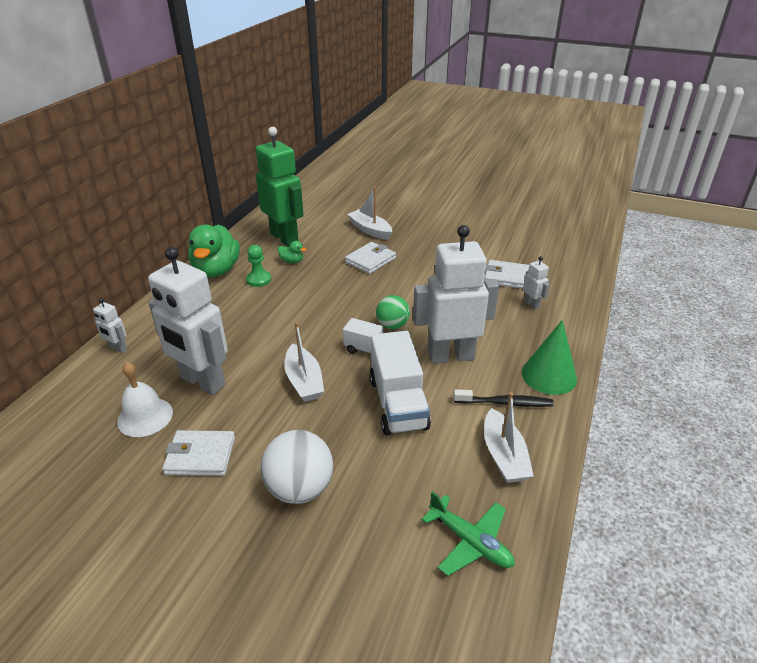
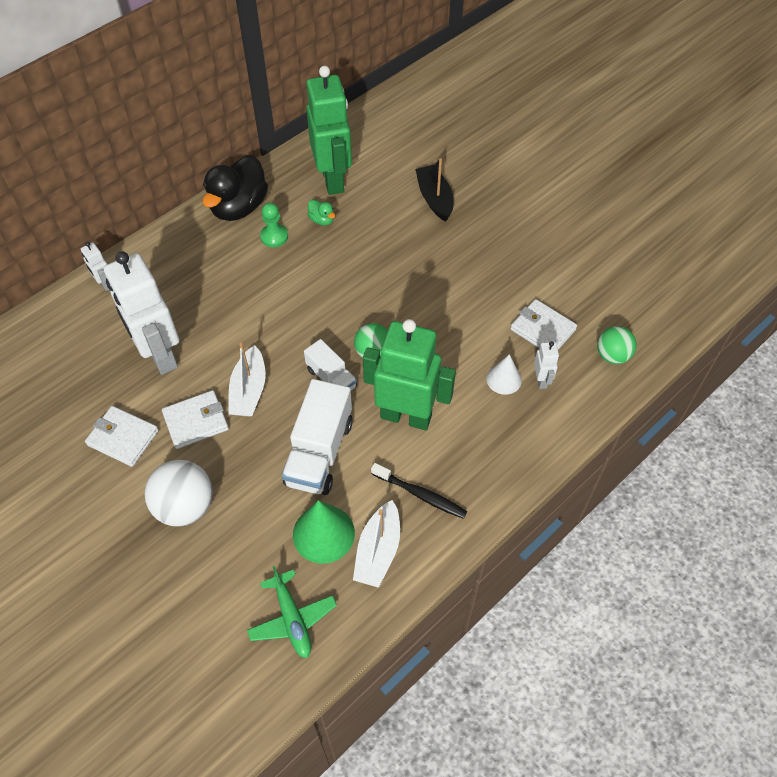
camera: 25 degrees right, 20 degrees up
(145, 417) = (96, 376): white bell -> none
(216, 270) = (239, 207): green duck -> black duck
(370, 230) = (434, 198): white boat -> black boat
(370, 260) = (406, 248): white wallet -> white wallet (196, 421)
(451, 356) = (406, 416): white robot -> green robot
(505, 312) = (504, 379): none -> white cone
(549, 375) = (488, 480): green cone -> green cone (323, 533)
(566, 277) = (612, 355): none -> green ball

